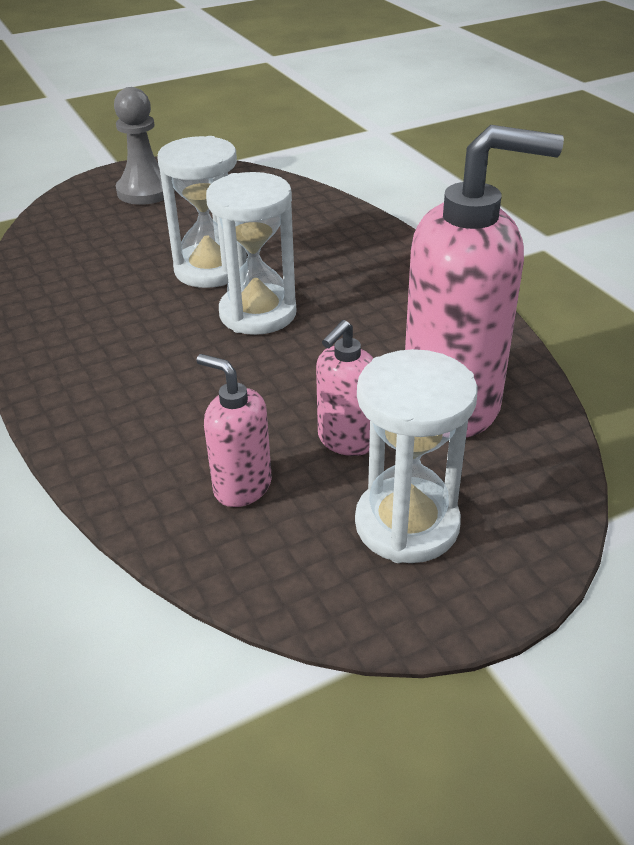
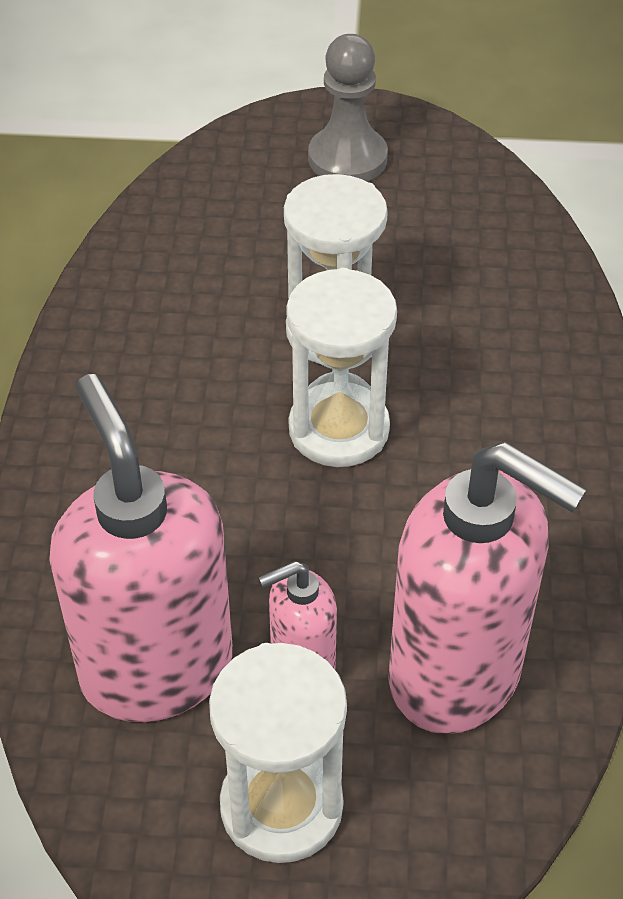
camera: 30 degrees right, 10 degrees up
(242, 486) = (156, 667): pink soap dispenser -> pink soap dispenser, size x2.03

